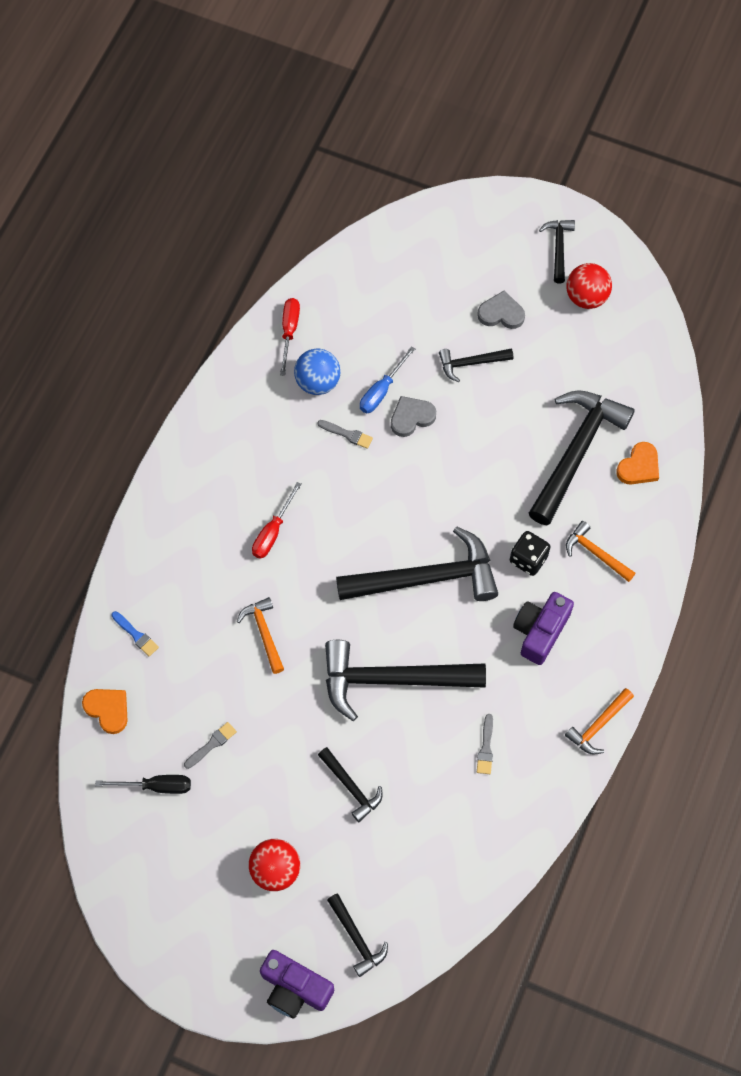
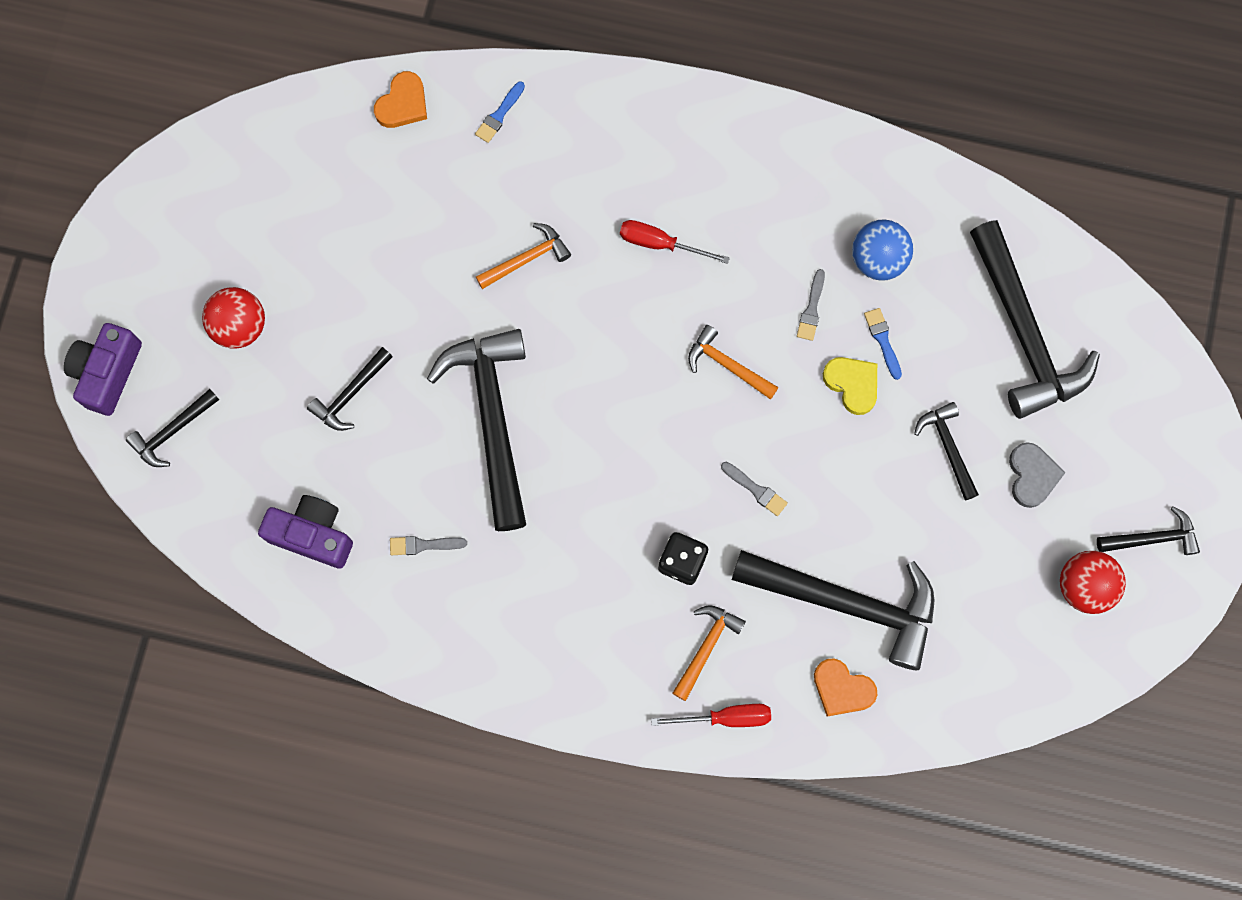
camera: 80 degrees right, 10 degrees up
(156, 786) = (320, 175): black screwdriver -> none
(211, 744) = (379, 226): grey brush -> grey brush (755, 489)
(289, 331) = (943, 211): red screwdriver -> red screwdriver (726, 717)
(381, 390) = (883, 340): blue screwdriver -> blue brush
(411, 417) = (852, 384): grey heart -> yellow heart
(426, 578) = (633, 439): black hammer -> black hammer (1023, 333)
(540, 631) = (586, 590): purple camera -> purple camera (312, 534)
(598, 725) = (474, 680): orange hammer -> orange hammer (727, 365)

